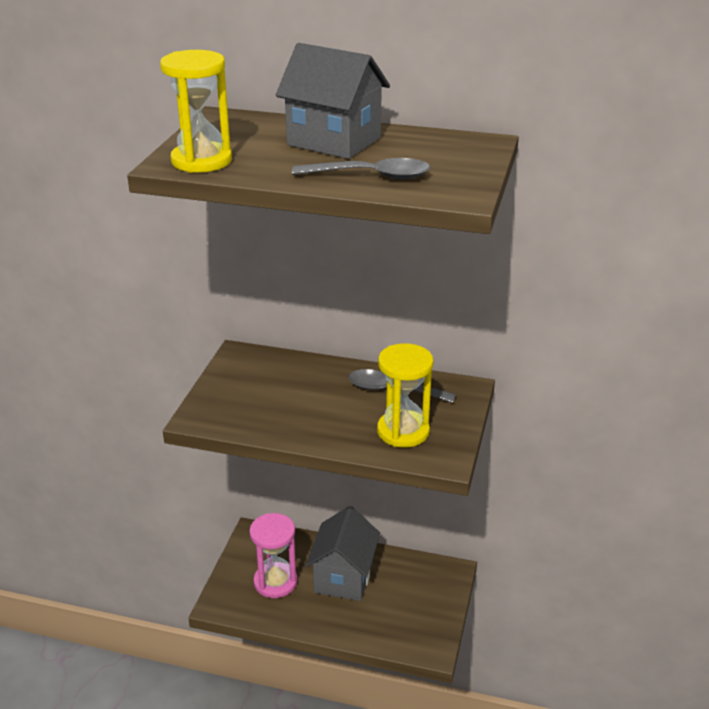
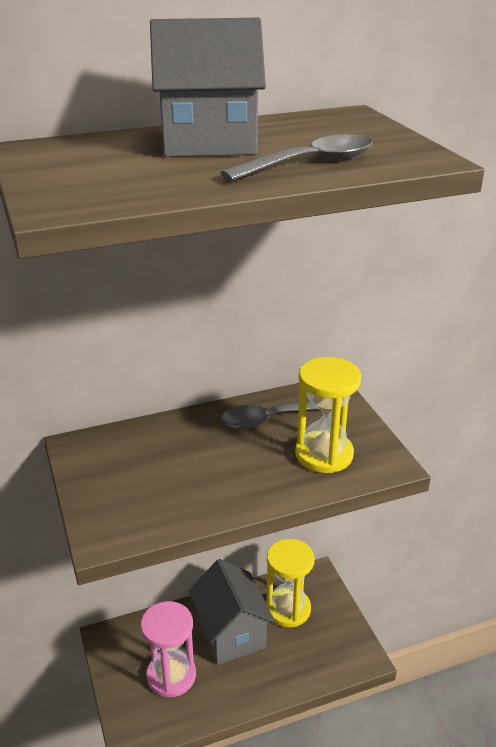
camera: 35 degrees left, 0 degrees up
(201, 161) = (92, 194): yellow hourglass -> yellow hourglass (288, 609)

